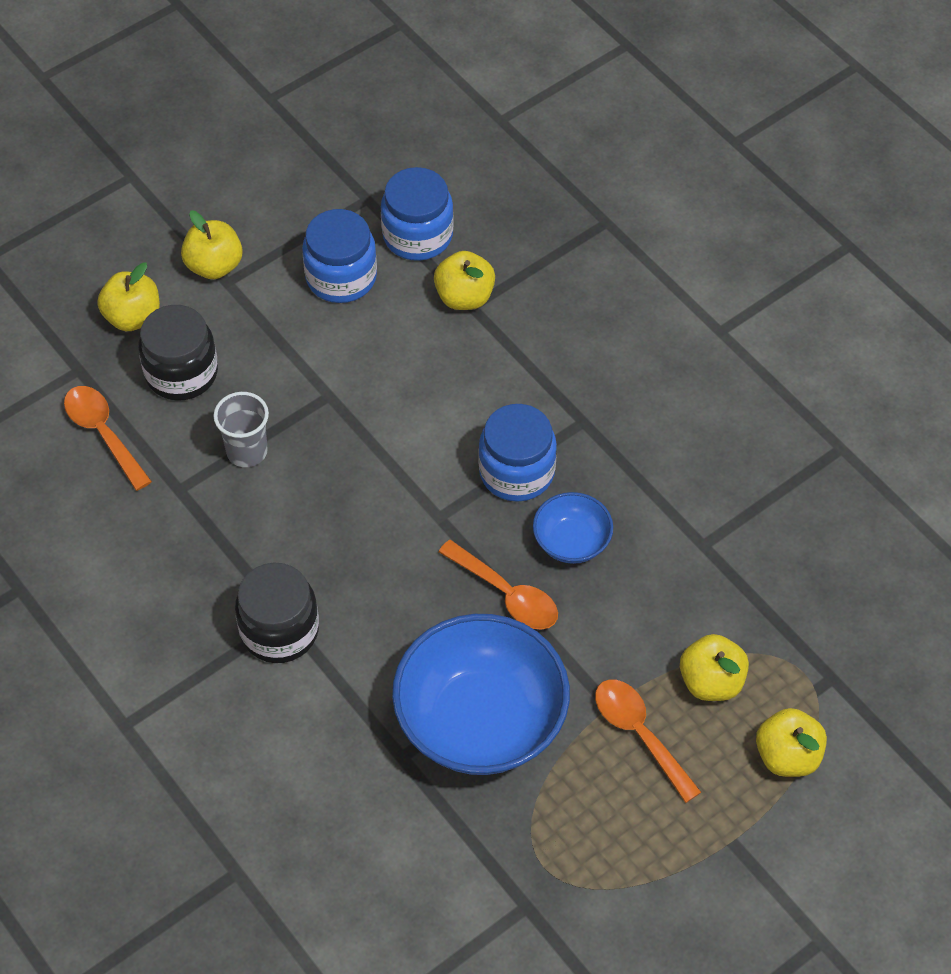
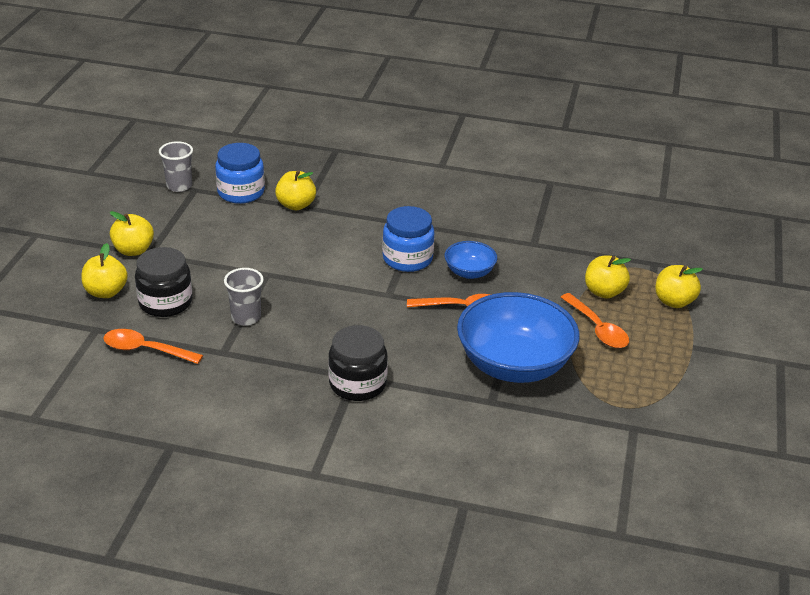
camera: 40 degrees left, 20 degrees down
(341, 277) = (216, 225): blue jar -> none
(354, 182) = (179, 186): none -> grey cup
(639, 734) = (597, 329): orange spoon -> orange spoon turned 135 degrees counterclockwise

